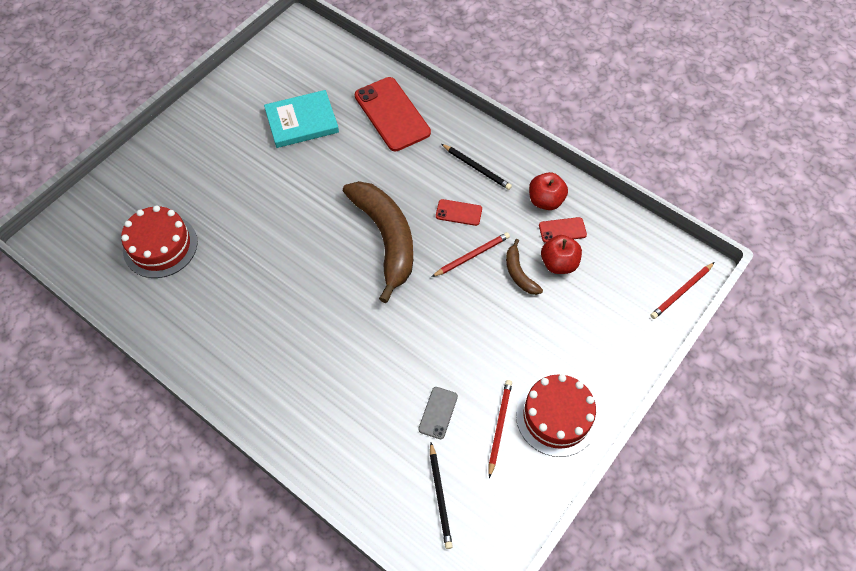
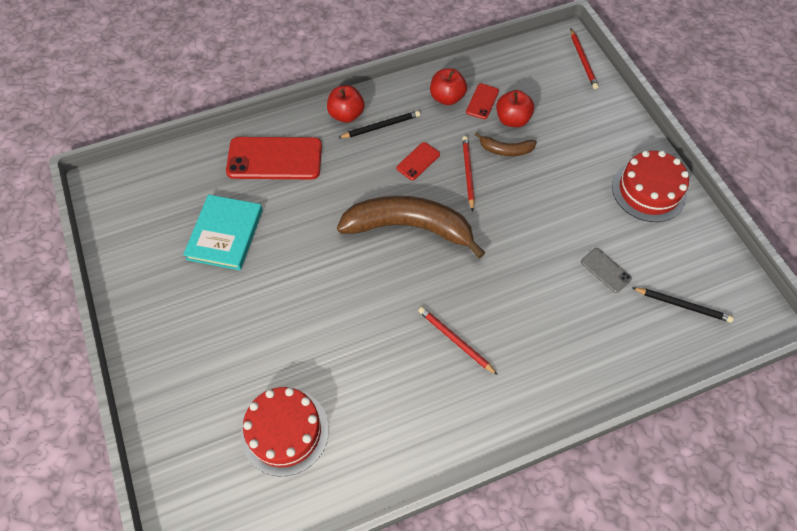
camera: 60 degrees left, 0 degrees up
(471, 138) = (346, 115): none -> red apple
(499, 426) = (639, 233): red pencil -> red pencil (455, 341)

